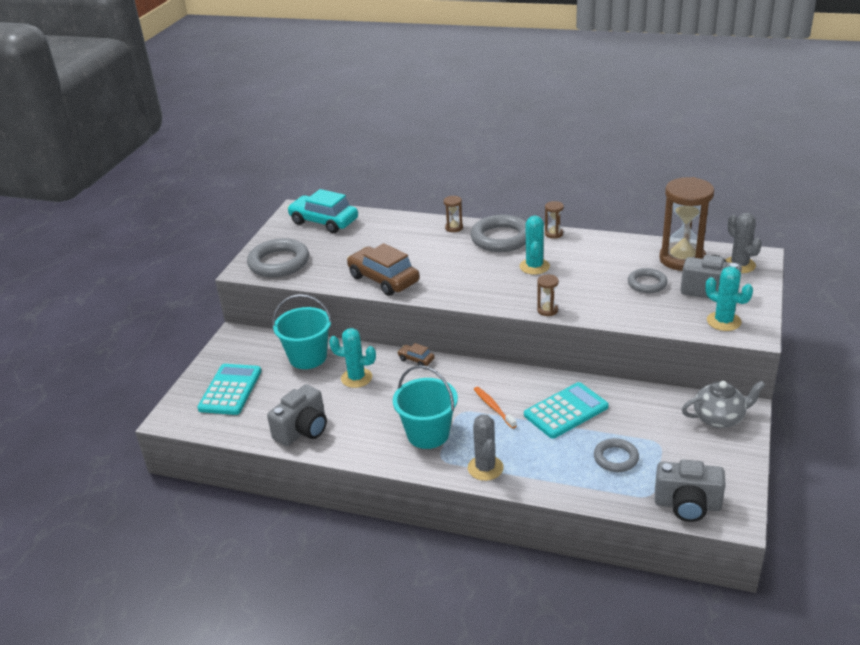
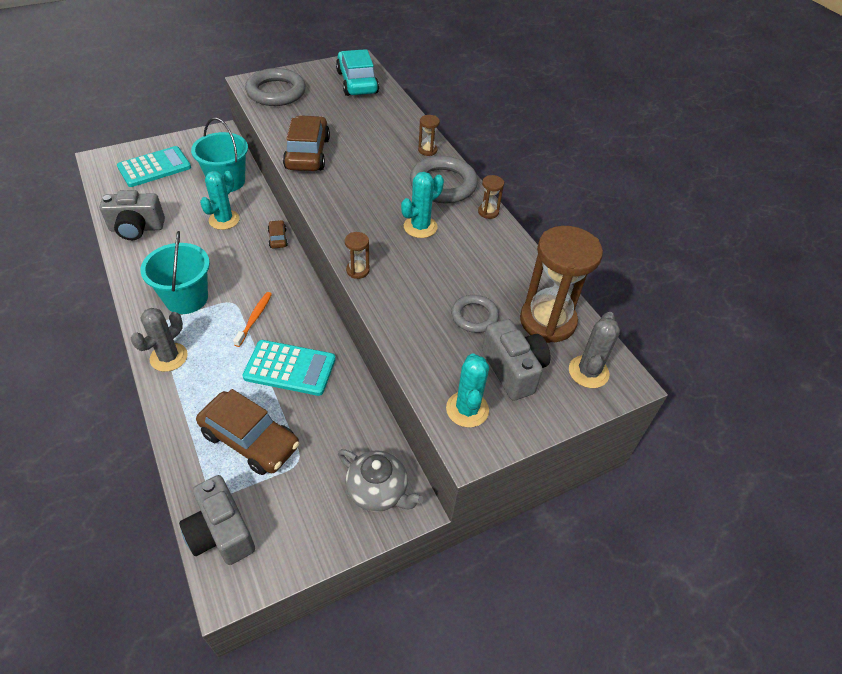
camera: 40 degrees right, 15 degrees up
(356, 378) = (224, 220): turquoise cactus -> turquoise cactus turned 60 degrees clockwise
(616, 458) = (250, 440): grey ring -> brown car

